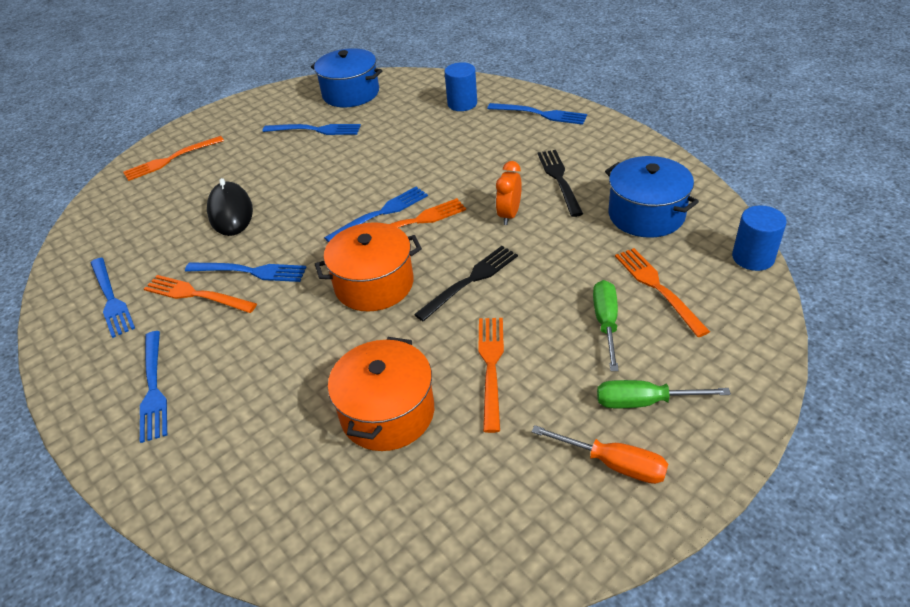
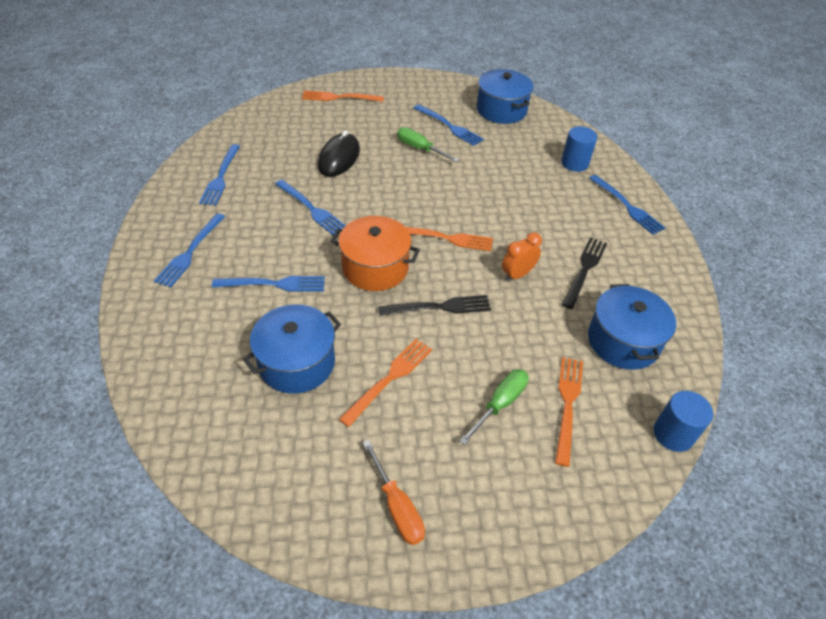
camera: 30 degrees right, 5 degrees up
(195, 294) = (266, 204): orange fork -> none
(381, 213) = (431, 217): blue fork -> blue fork (275, 284)
(387, 413) = (297, 363): orange pot -> blue pot
(644, 402) = (464, 481): green screwdriver -> green screwdriver (420, 149)

